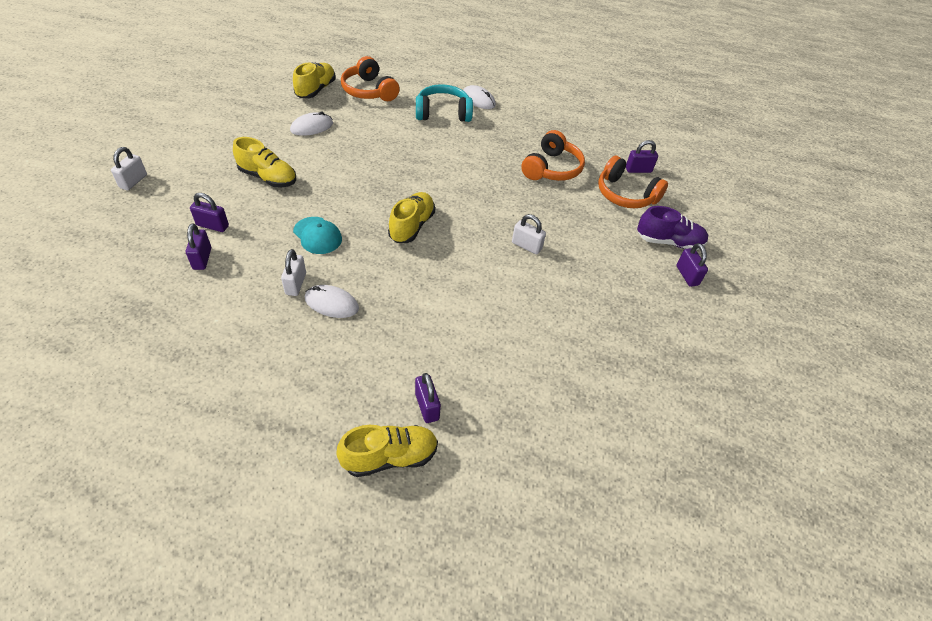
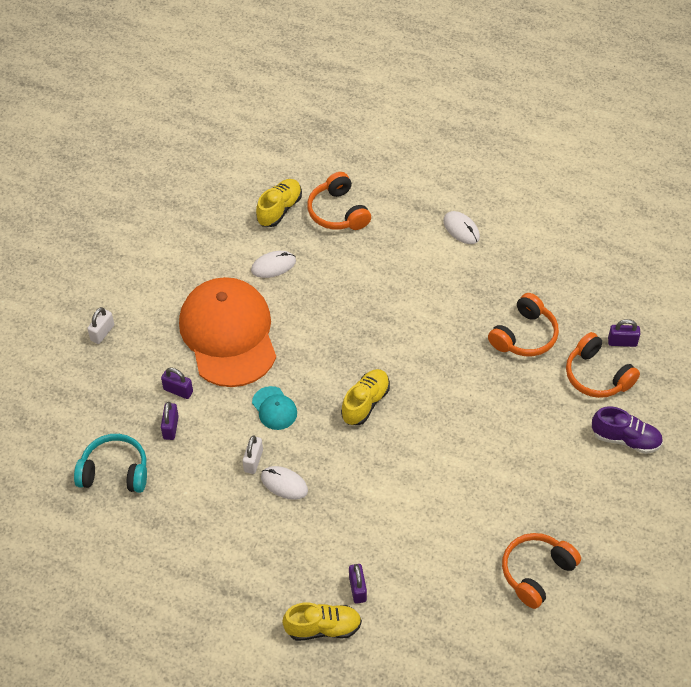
camera: 15 degrees right, 5 degrees up
(268, 178) = (228, 334): yellow shoe -> orange cap
(443, 113) = (417, 249): turquoise headphones -> turquoise headphones (115, 471)
(526, 246) = (476, 434): white padlock -> none
(623, 369) = (536, 572): none -> orange headphones
(687, 275) = (631, 480): purple padlock -> none

